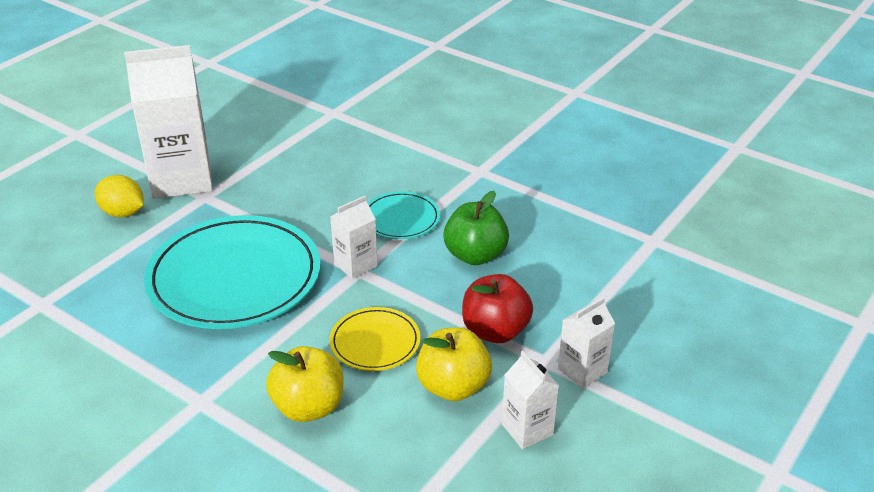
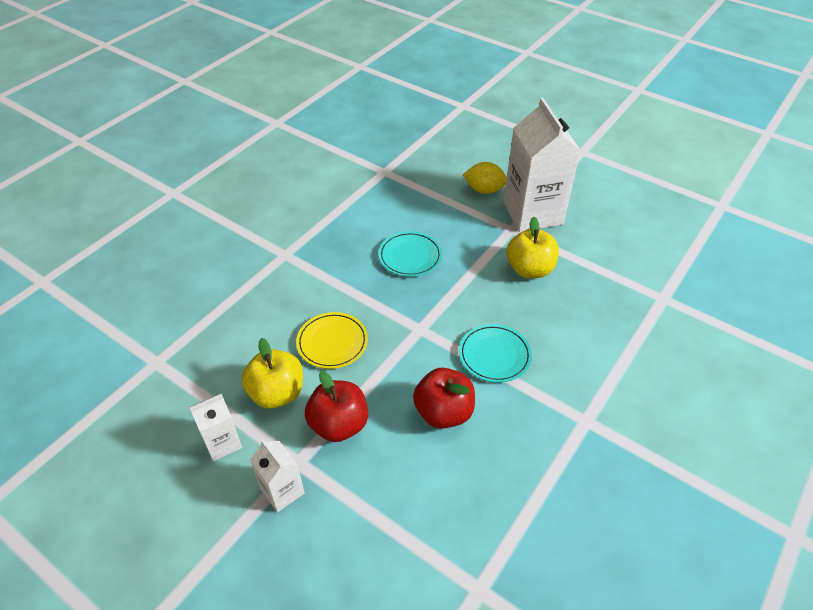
camera: 90 degrees right, 10 degrees up
(123, 213) = (484, 190): yellow lemon -> yellow lemon turned 75 degrees clockwise
(234, 278) = (410, 256): turquoise plate -> turquoise plate, size x0.49
(308, 407) = (270, 308): yellow apple -> yellow apple (529, 269)
(355, 265) = (427, 326): white carton -> none
(475, 255) = (443, 412): green apple -> red apple

